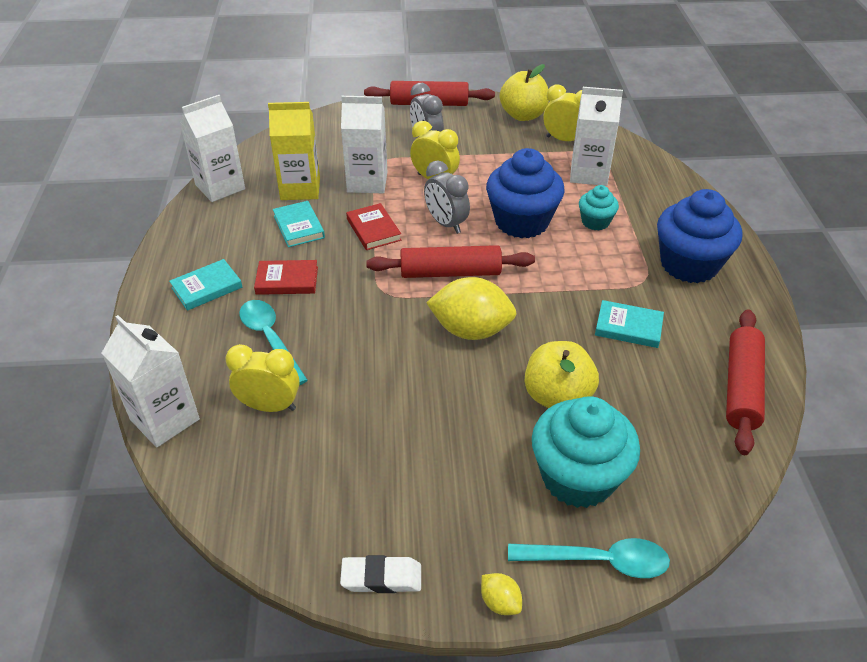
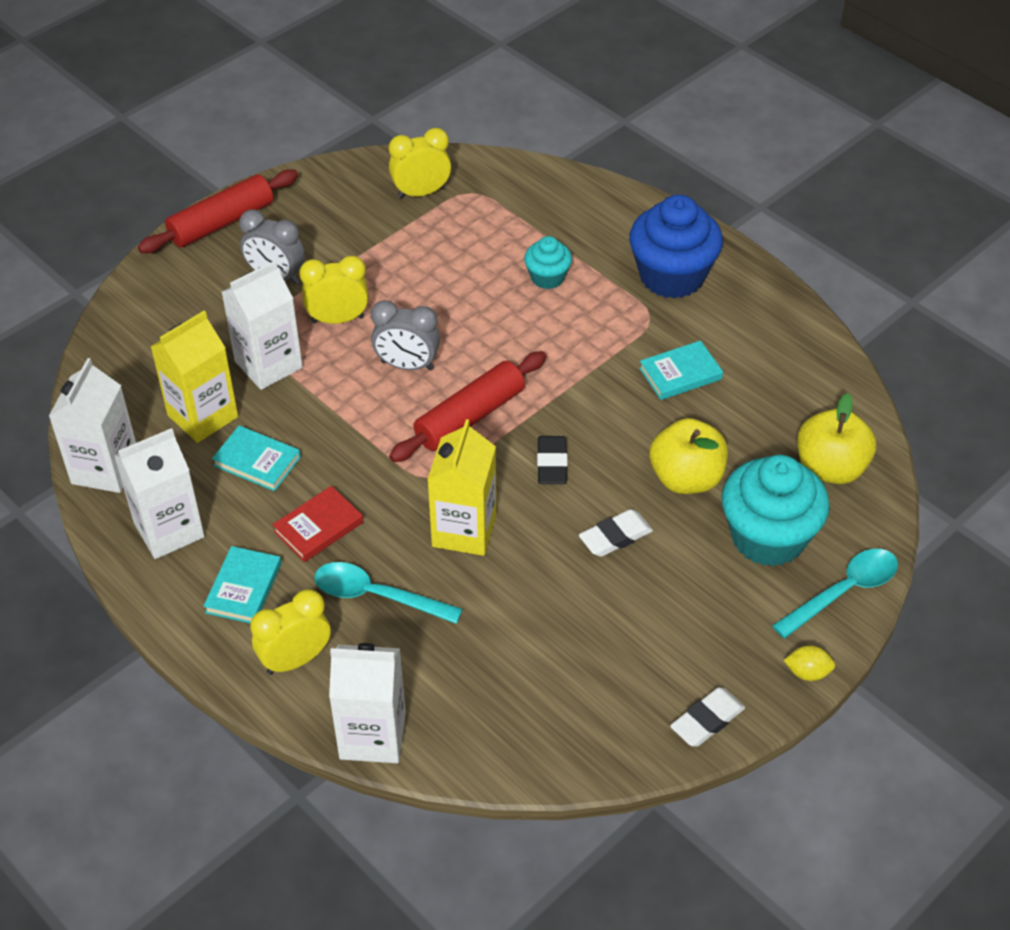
camera: 40 degrees left, 5 degrees up
(270, 406) = (454, 656): yellow clock -> yellow clock (295, 660)
(367, 335) = (464, 530): none -> yellow carton
(373, 229) = (341, 416): red book -> none
(461, 402) = (615, 537): none -> white eraser
(471, 330) = (551, 464): yellow lemon -> black eraser
(521, 222) = (478, 318): blue cupcake -> none
(523, 115) = (345, 183): yellow apple -> yellow apple (830, 468)
(589, 174) = (487, 223): white carton -> white carton (169, 530)
(741, 388) = (816, 375): red rolling pin -> none

